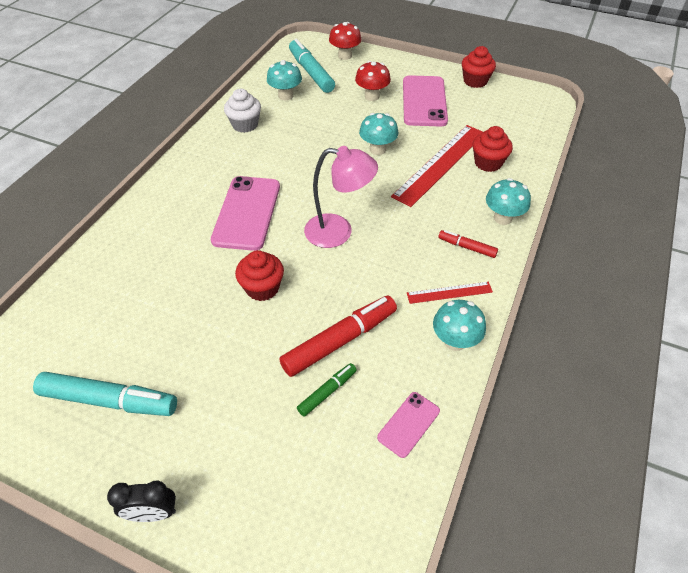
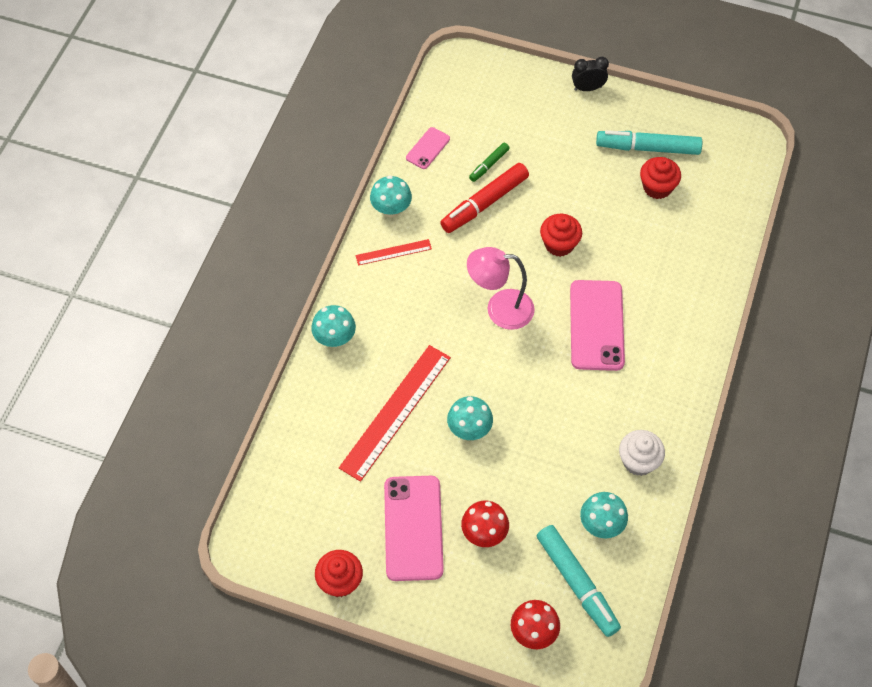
camera: 175 degrees right, 10 degrees up
(467, 247) = (374, 301): red marker -> none
(488, 163) = (341, 417): red cupcake -> red cupcake (657, 187)

